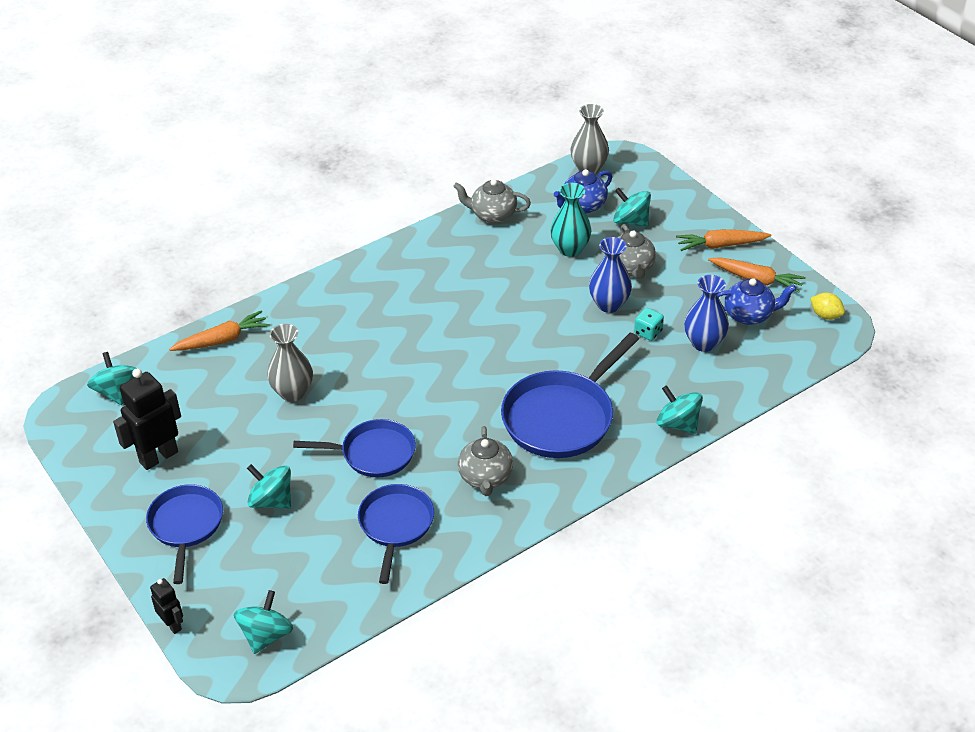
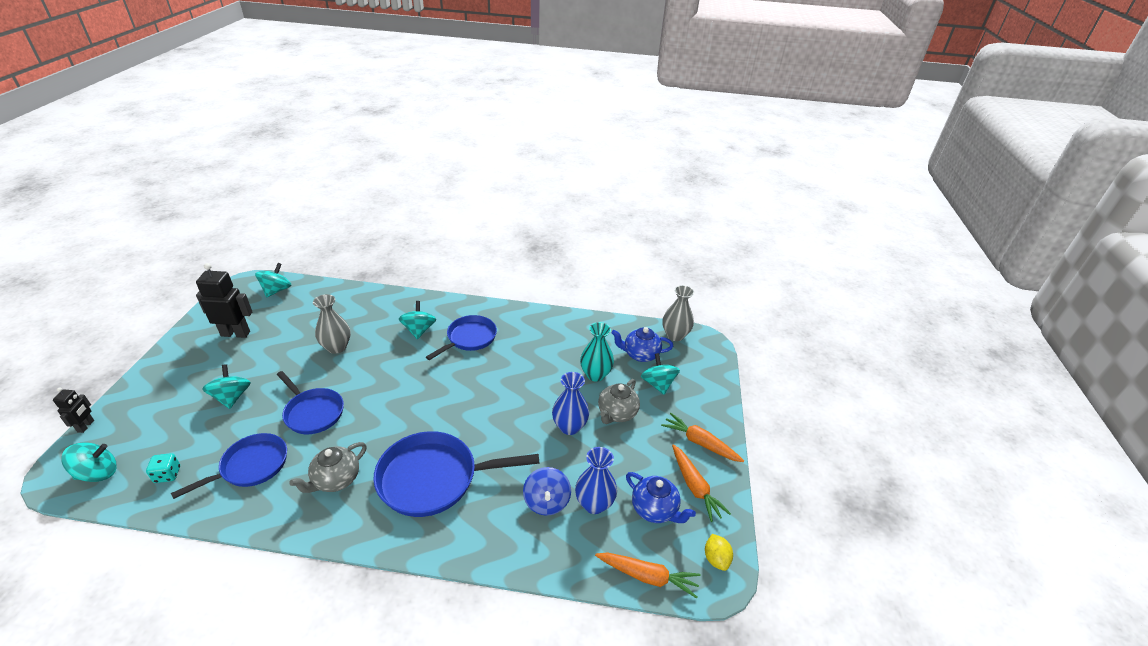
camera: 40 degrees right, 5 degrees down
(186, 525) = (183, 378): blue pan -> blue pan (469, 338)
(222, 340) = (354, 298): orange carrot -> orange carrot (647, 576)
(492, 215) = (579, 325): grey teapot -> none
(648, 332) = (567, 465): turquoise dice -> turquoise dice (167, 474)
(669, 367) = (546, 502): none -> blue spinning top
(677, 424) = (493, 550): turquoise spinning top -> turquoise spinning top (419, 330)

